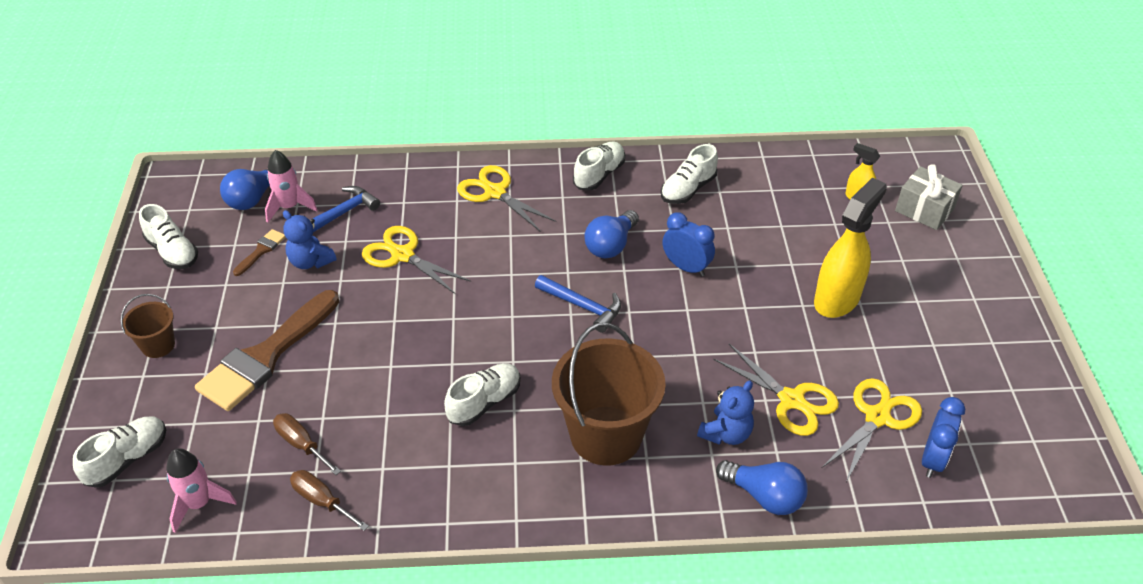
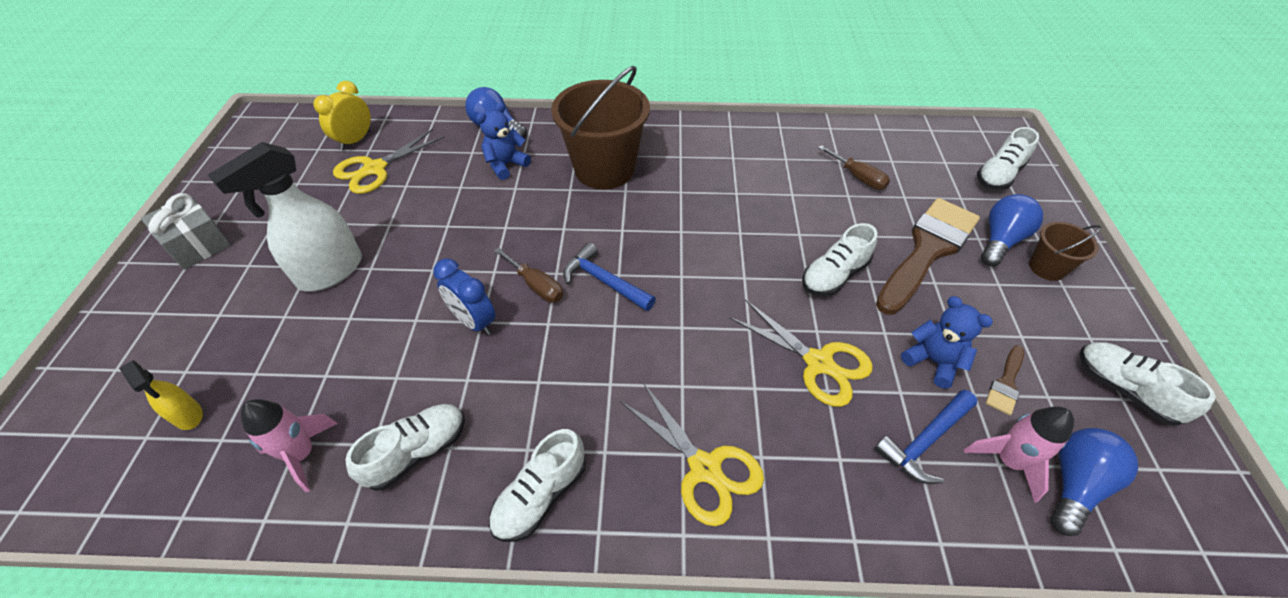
camera: 175 degrees left, 5 degrees up
(199, 504) = (919, 145): pink rocket -> pink rocket (302, 454)
(322, 501) = (826, 142): brown screwdriver -> brown screwdriver (536, 285)
(484, 402) = (707, 198): white shoe -> white shoe (834, 275)
(611, 245) = (554, 359): blue light bulb -> blue light bulb (1000, 241)
(791, 400) = (438, 184): yellow scissors -> none
(837, 299) = (330, 272): yellow spray bottle -> white spray bottle
(924, 210) = (119, 387): grey gift -> grey gift (197, 244)
(933, 459) = (355, 140): blue clock -> yellow clock

